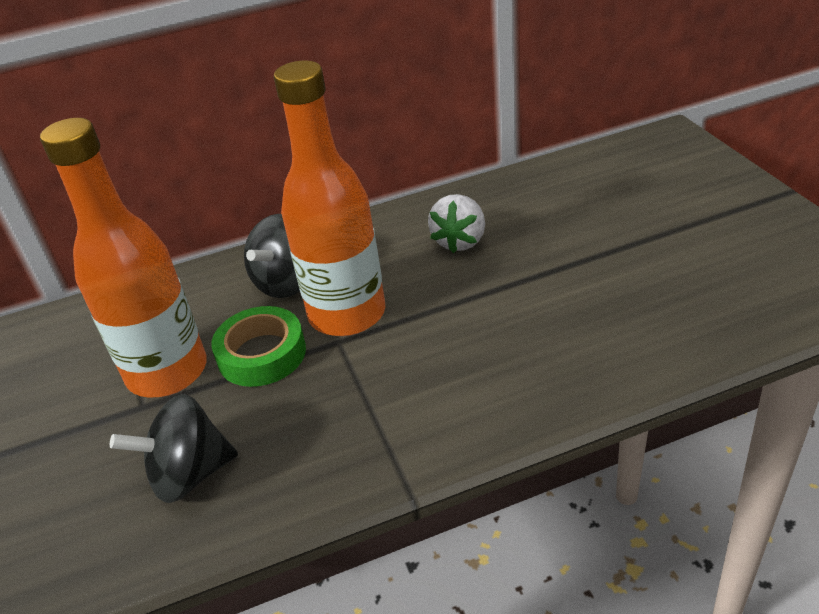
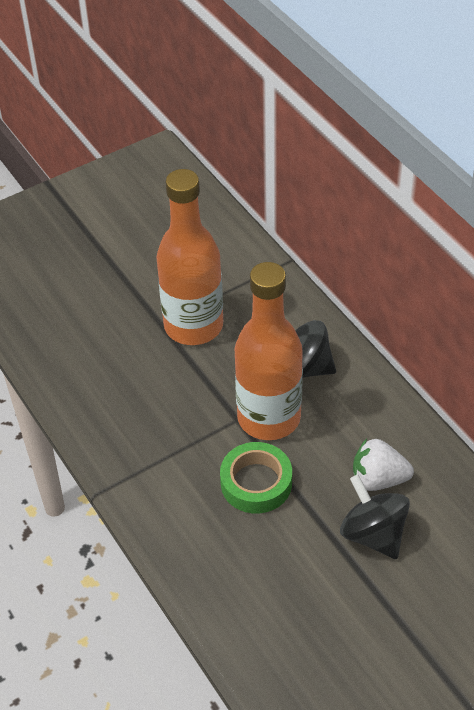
camera: 75 degrees right, 10 degrees up
(189, 475) = (104, 369): black spinning top -> black spinning top (373, 534)
(262, 354) = (218, 375): green tape -> green tape (256, 483)

